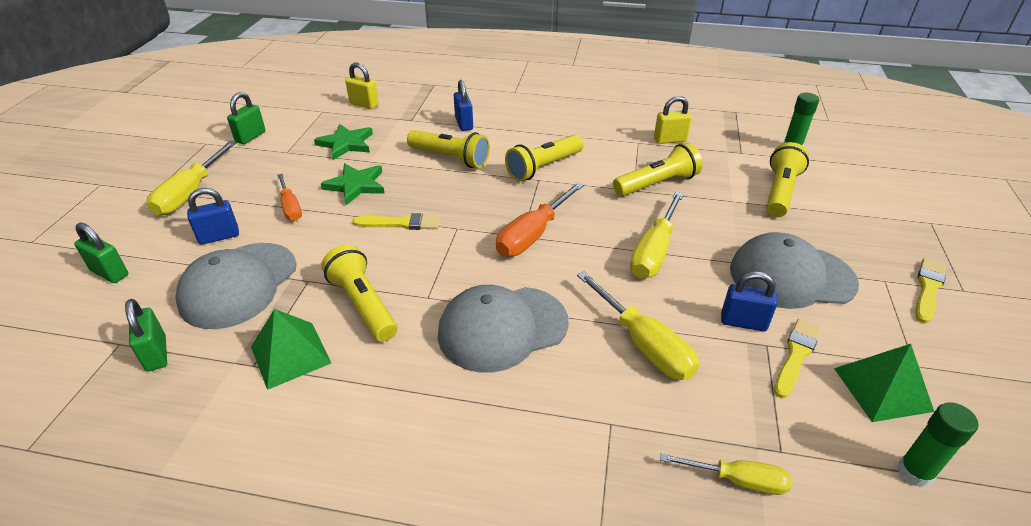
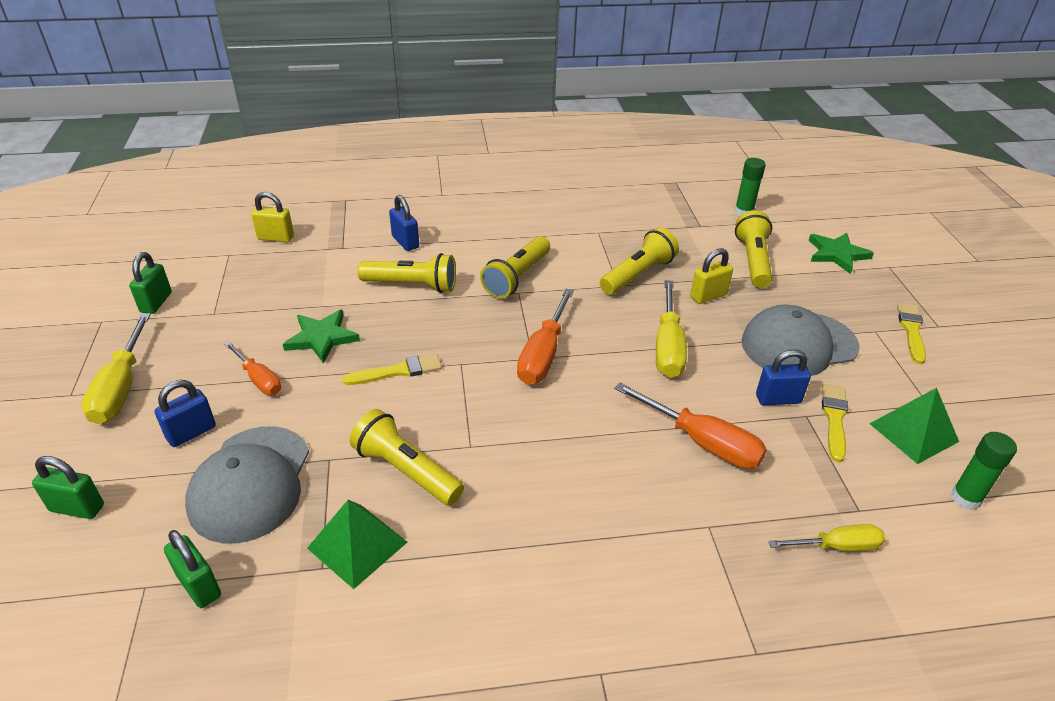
camera: 20 degrees left, 0 degrees up
(346, 144) = (281, 290): green star -> green star (837, 254)
(502, 328) = (563, 460): grey cap -> none
(643, 344) = (701, 442): yellow screwdriver -> orange screwdriver
(670, 140) = (628, 224): yellow padlock -> yellow padlock (708, 296)

